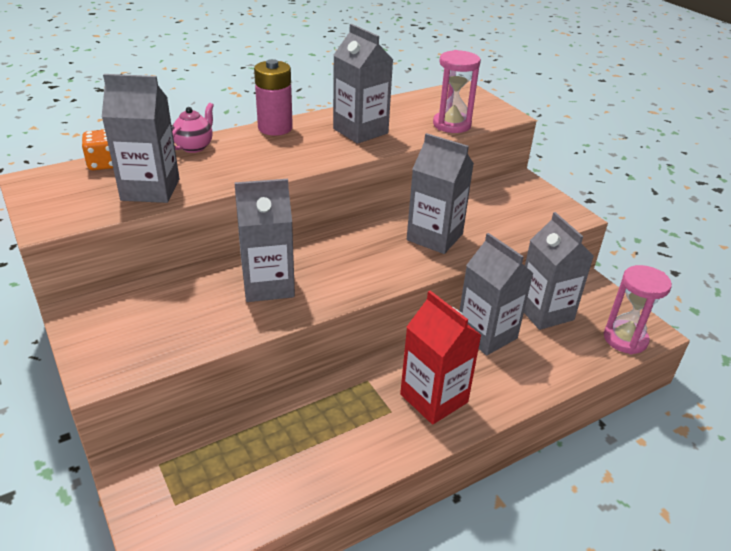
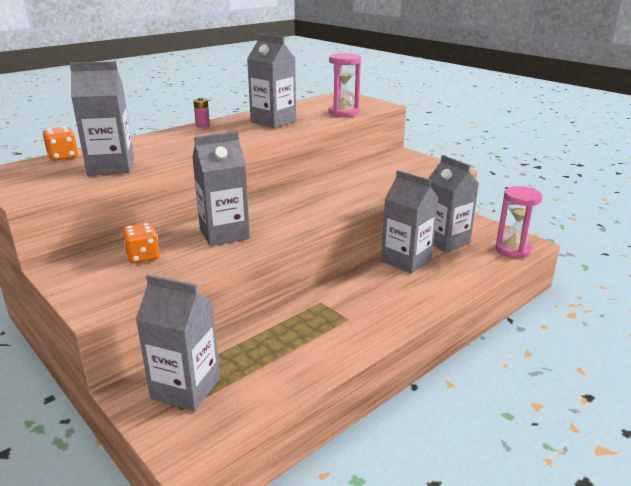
camera: 10 degrees left, 10 degrees down
(169, 306) = (143, 256): none -> orange dice
(194, 147) = (139, 141): pink teapot -> none
(275, 128) = (202, 125): pink battery -> pink battery, size x0.49
(434, 237) = (349, 191): grey carton -> grey carton (185, 388)
(434, 398) = (380, 306): red carton -> none

